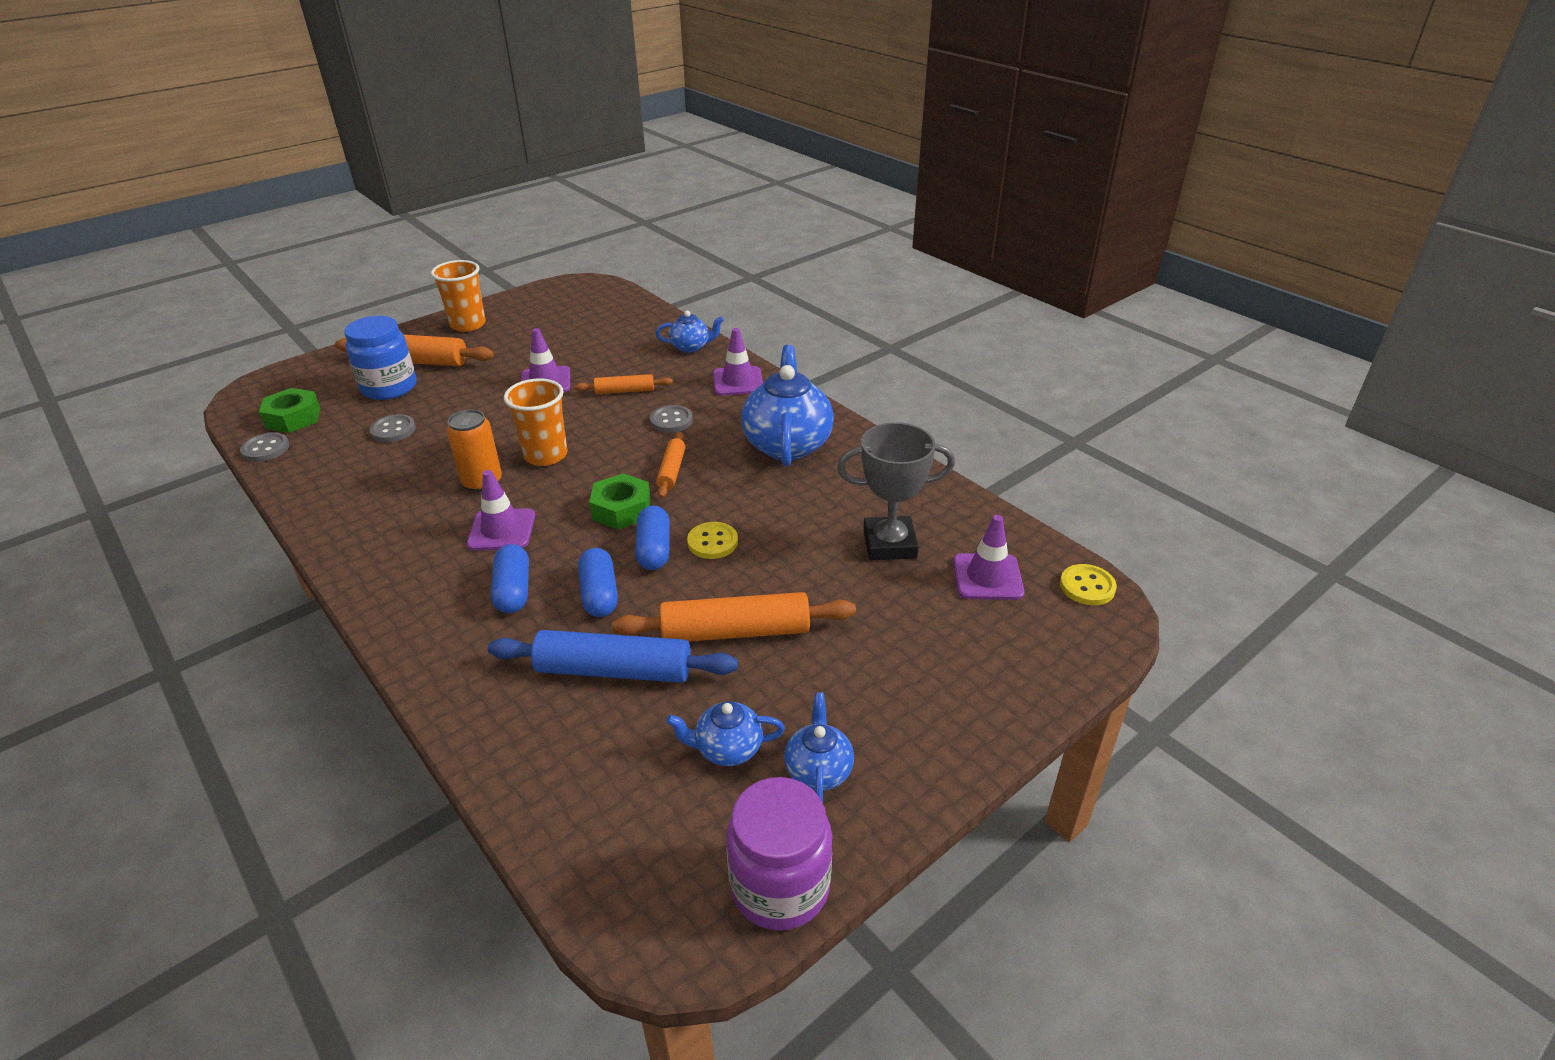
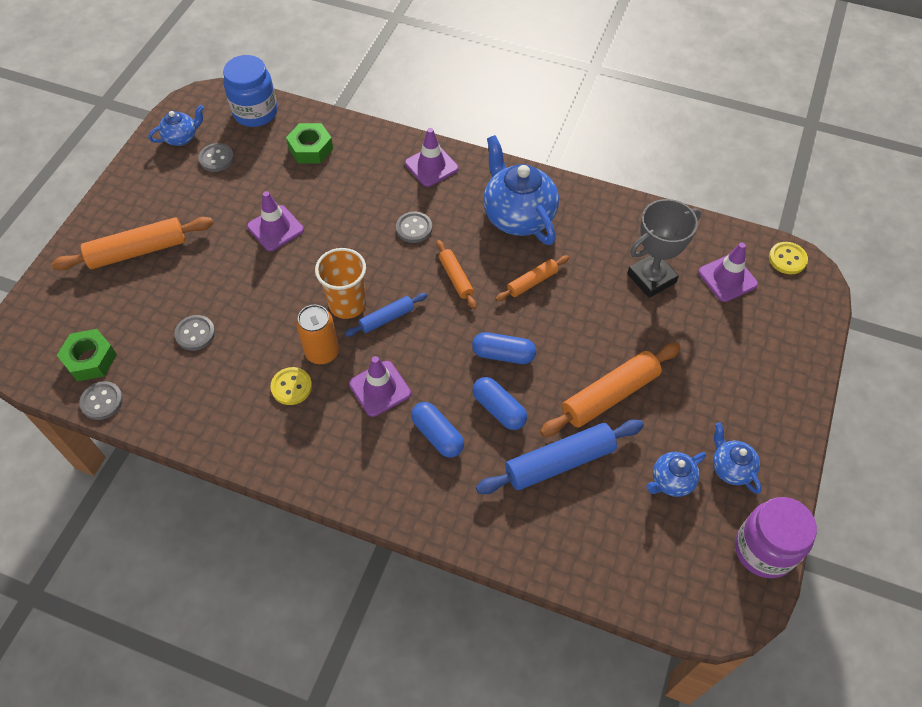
camera: 30 degrees left, 20 degrees up
(389, 388) = (143, 290): blue jar -> blue jar (255, 112)
(468, 324) = (141, 189): orange cup -> none
(551, 323) = (216, 159): none -> grey button
(570, 478) = (387, 318): none -> blue rolling pin
(622, 509) = (450, 330): green nut -> green nut (311, 148)
(624, 391) = (350, 212): orange rolling pin -> orange rolling pin (532, 282)
(654, 549) = (503, 354): blue capsule -> blue capsule turned 45 degrees counterclockwise
(691, 347) = (363, 142): blue teapot -> blue teapot (182, 137)
(712, 542) = (537, 330): yellow button -> yellow button (291, 387)

